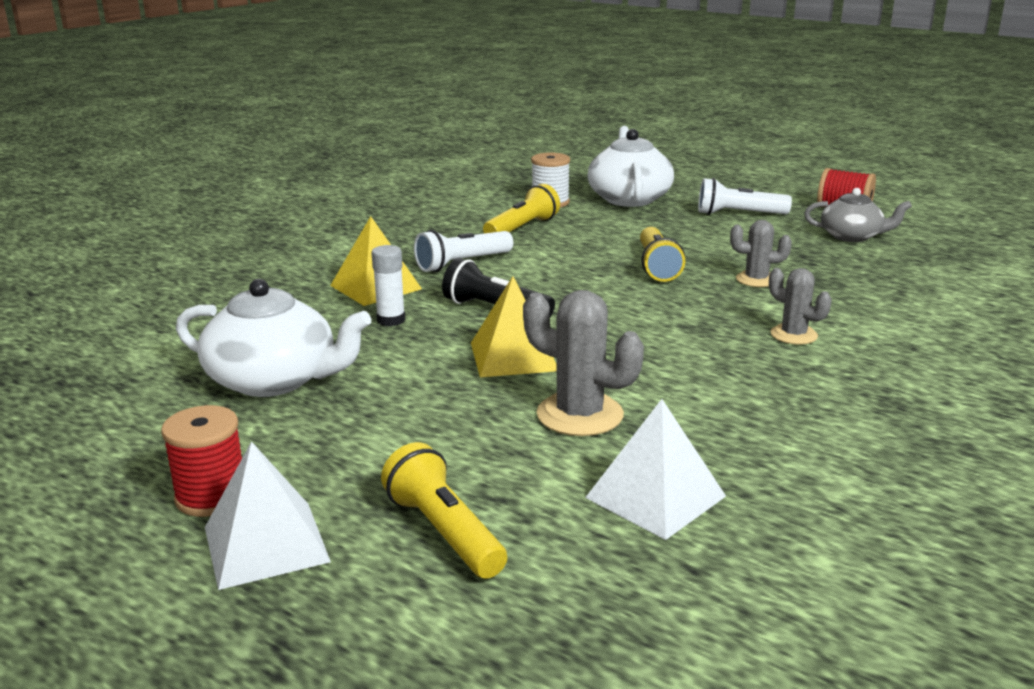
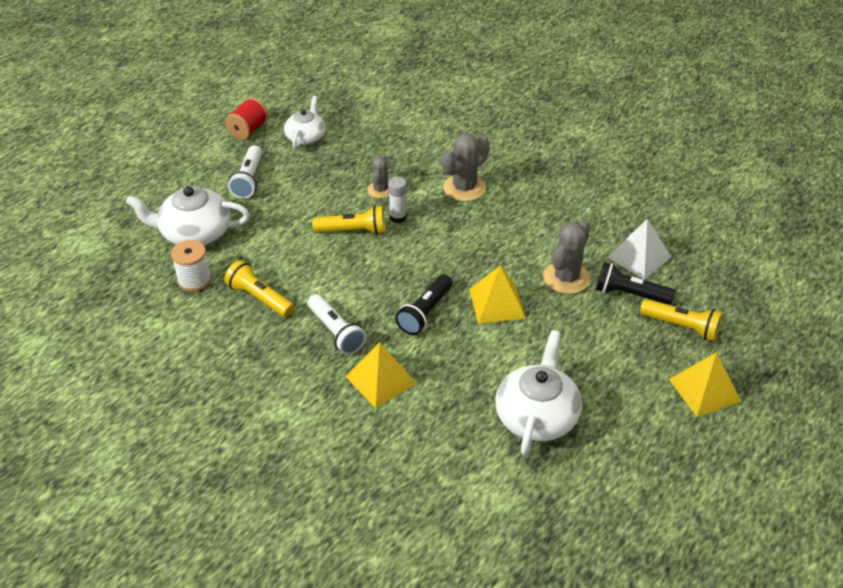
camera: 90 degrees left, 20 degrees up
(211, 497) = (670, 419): red spool -> none
(266, 544) = (704, 390): white pyramid -> yellow pyramid
(391, 320) = (442, 366): white glue stick -> white glue stick (398, 217)
(444, 532) = (681, 327): yellow flashlight -> yellow flashlight turned 120 degrees counterclockwise
(539, 477) = (630, 294): none -> black flashlight
(793, 335) = (464, 188): grey cactus -> grey cactus, size x1.62
(852, 236) = (306, 137): grey teapot -> white teapot

